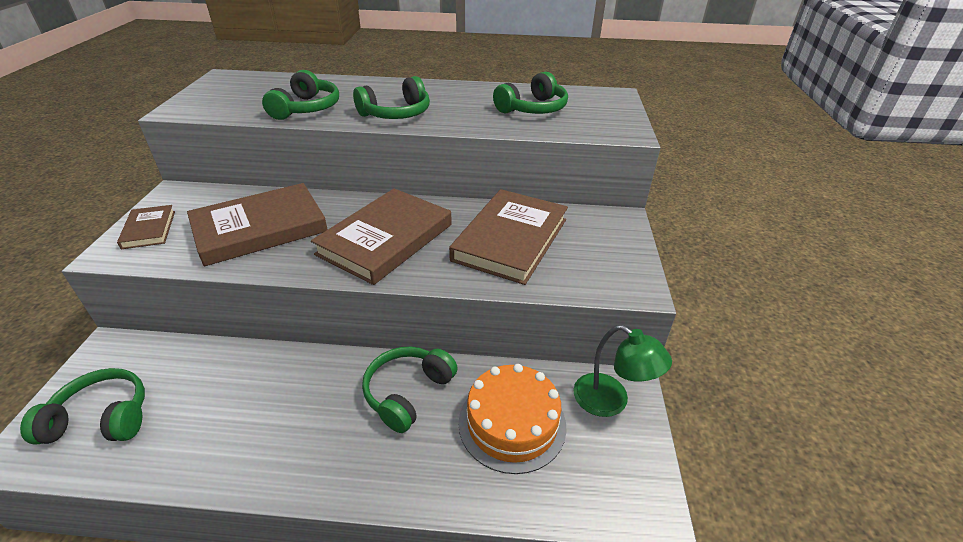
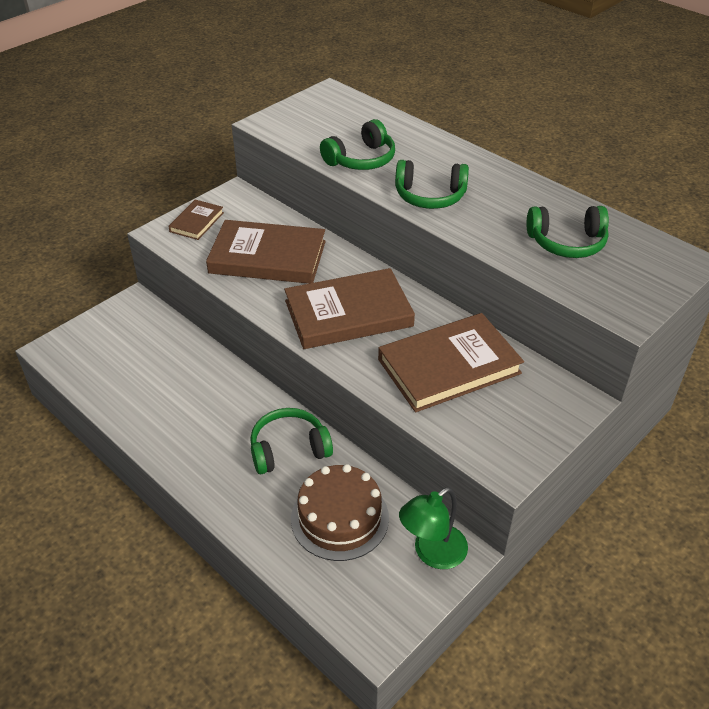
camera: 40 degrees right, 5 degrees up
(101, 418) = (101, 352): green headphones -> none
(512, 423) = (339, 518): orange cake -> brown cake
(611, 401) = (432, 553): green lamp -> green lamp turned 60 degrees clockwise

